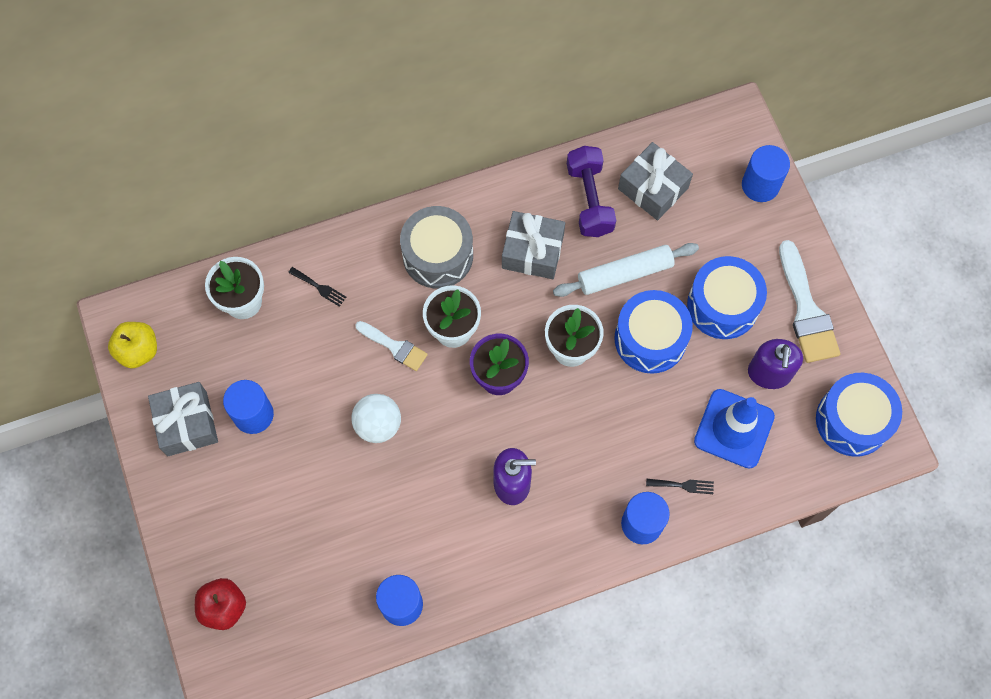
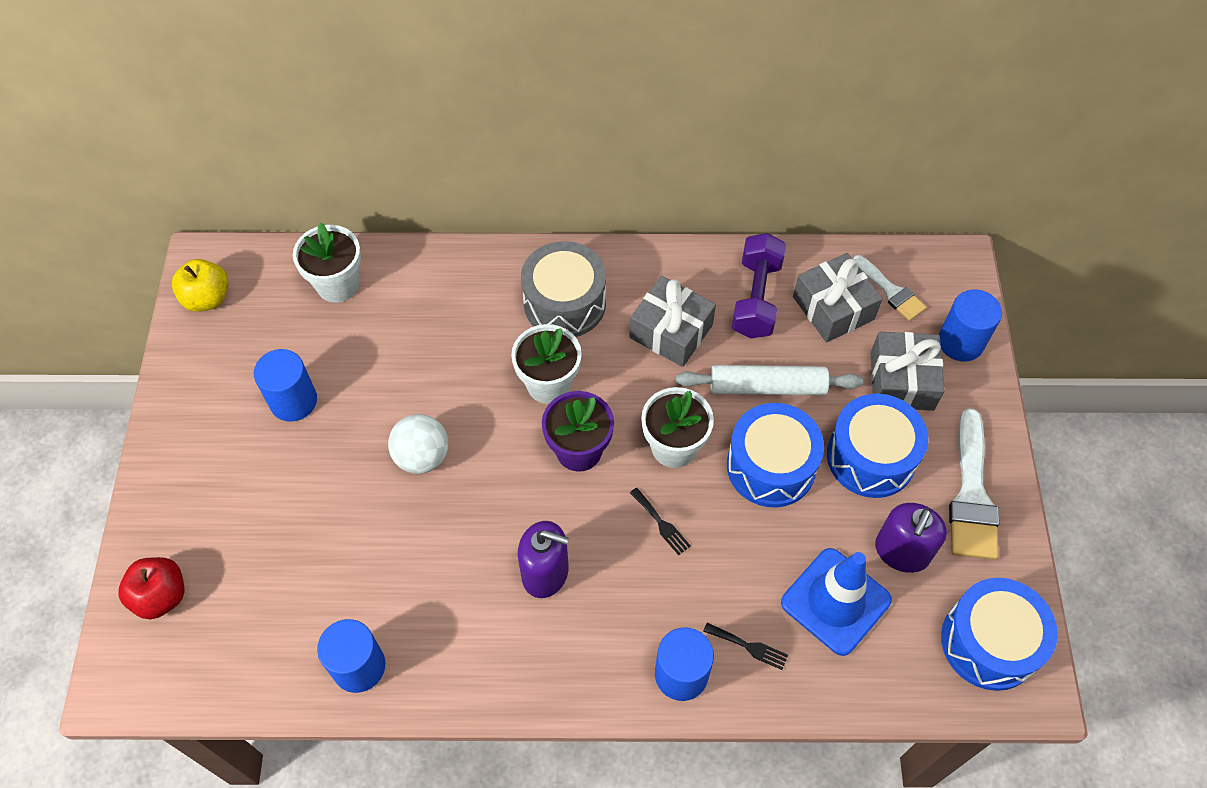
camera: 20 degrees right, 10 degrees down
(187, 424) = (220, 387): grey gift -> grey gift (901, 381)
(319, 287) = (423, 296): black fork -> black fork (661, 523)
(394, 347) = (476, 381): white brush -> white brush (890, 291)

